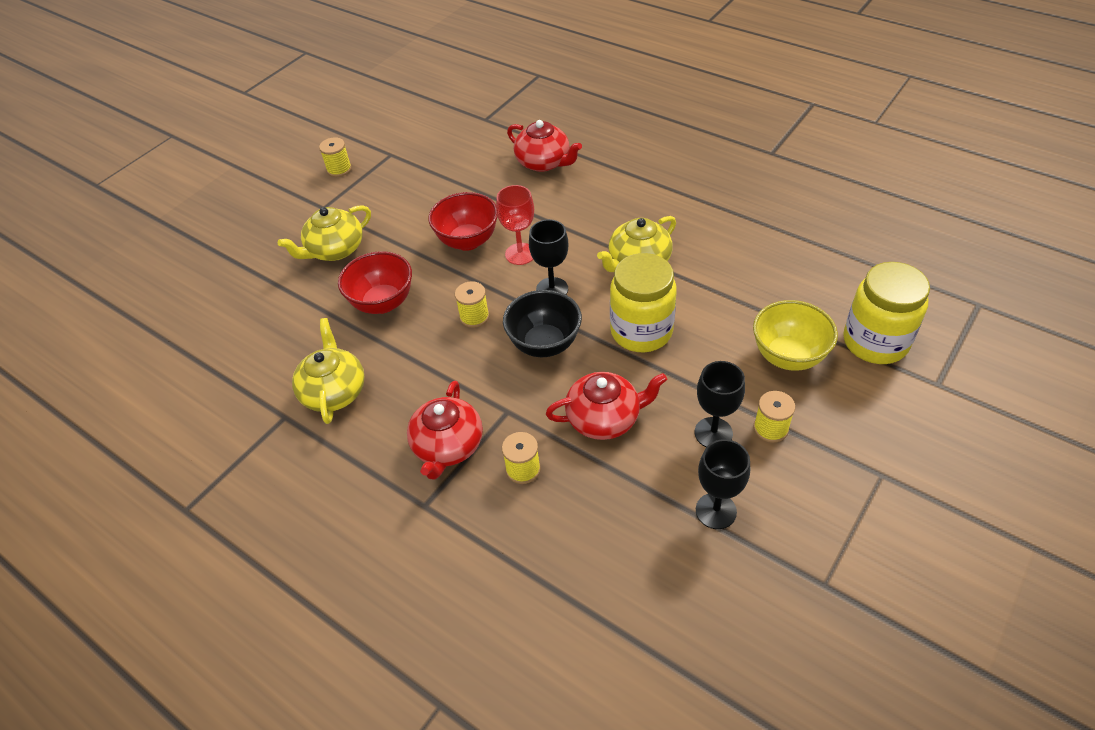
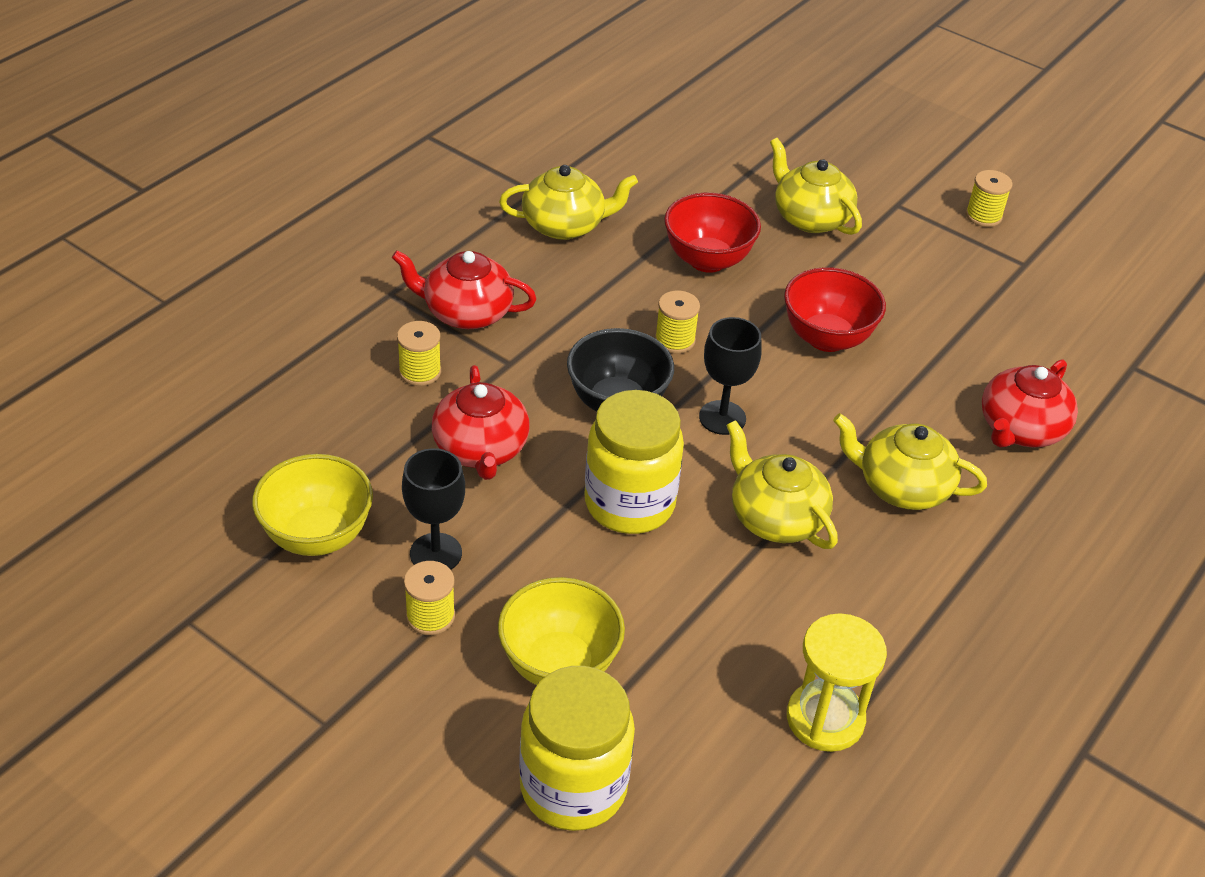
camera: 85 degrees right, 5 degrees down
(520, 254) = (798, 390): red goblet -> none
(600, 209) = (902, 487): none -> yellow teapot
(716, 511) = (317, 536): black goblet -> yellow bowl
(785, 240) = (825, 719): none -> yellow hourglass

